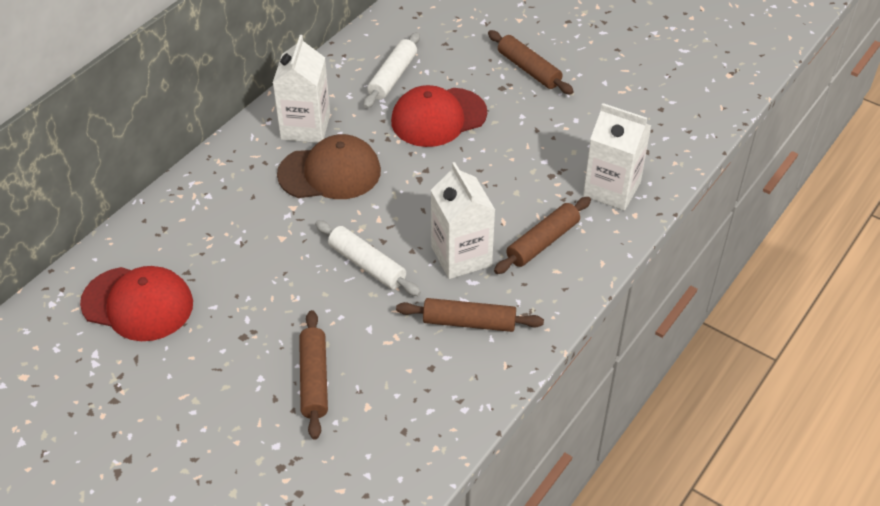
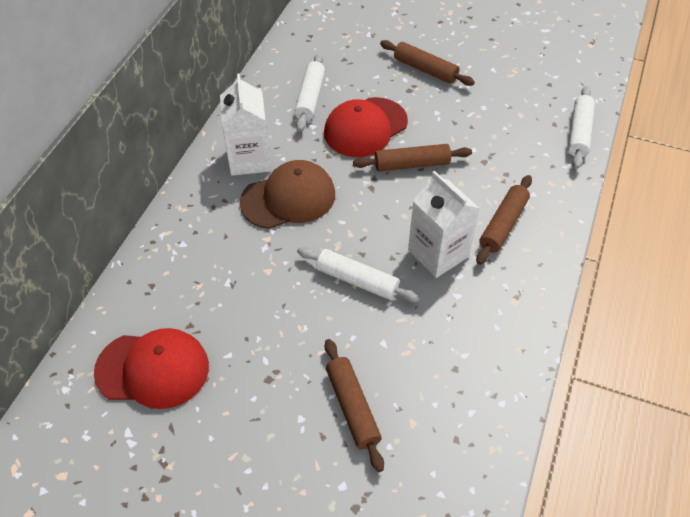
camera: 15 degrees left, 5 degrees up
(469, 322) = (471, 316): brown rolling pin -> brown rolling pin (412, 164)
(612, 189) = (540, 163): white carton -> none
(671, 165) = (579, 132): none -> white rolling pin

